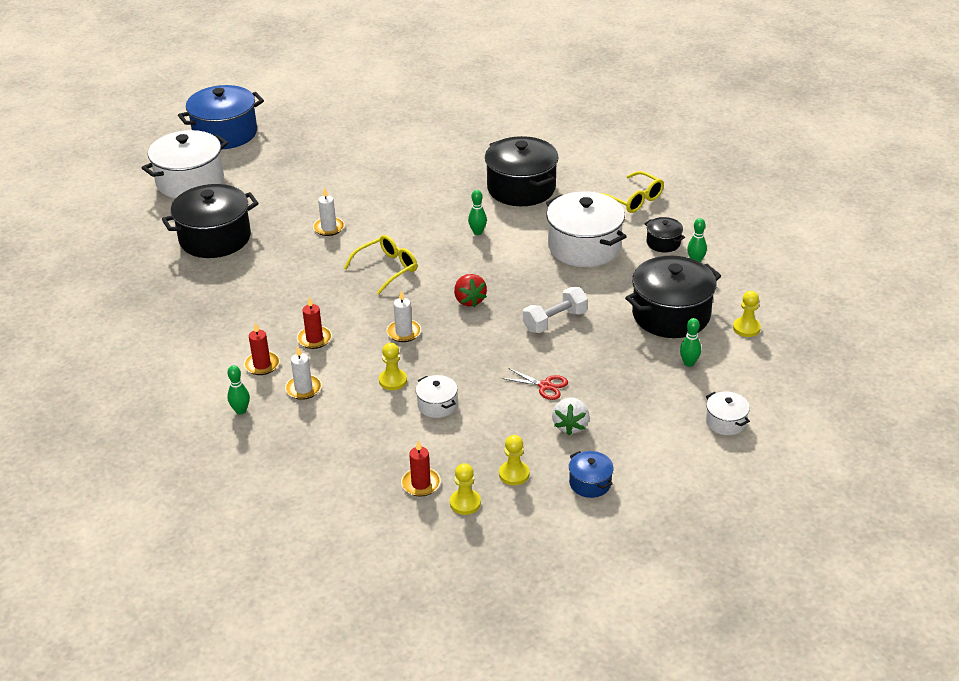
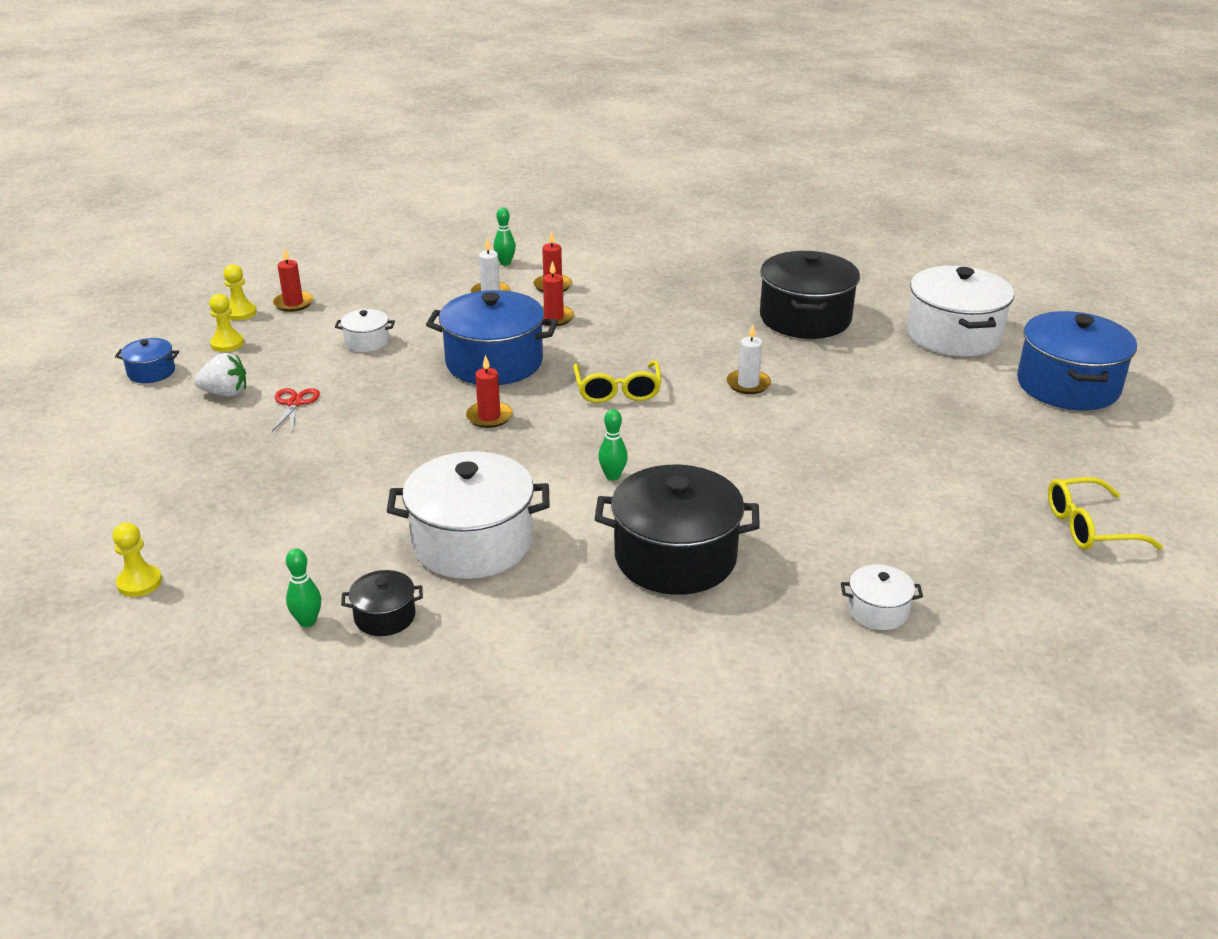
camera: 125 degrees right, 5 degrees down
(393, 380) = (434, 333): yellow pawn -> none
(404, 332) = (494, 362): white candle -> blue pot
(469, 300) = (489, 417): red strawberry -> red candle
(545, 386) = (295, 403): red scissors -> red scissors turned 120 degrees clockwise
(555, 321) = (373, 453): white dumbbell -> none
(570, 425) = (225, 393): white strawberry -> white strawberry turned 135 degrees clockwise
(634, 200) = (518, 650): yellow glasses -> yellow glasses (1088, 527)
(671, 315) = (254, 538): black pot -> none
(689, 363) = (169, 505): green bowling pin -> none
(725, 422) = (66, 480): white pot -> white pot (878, 611)

